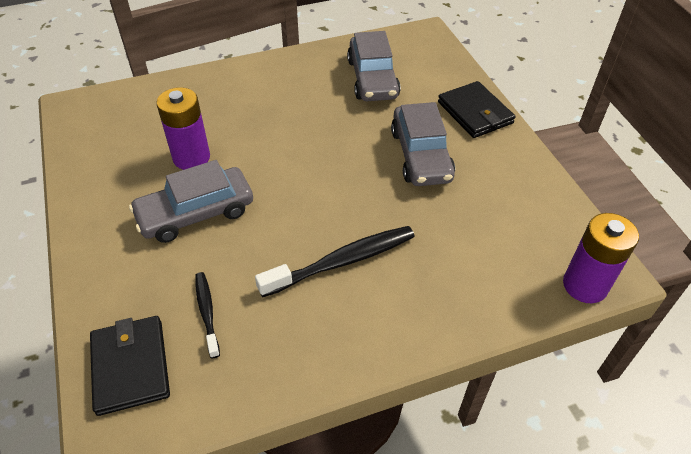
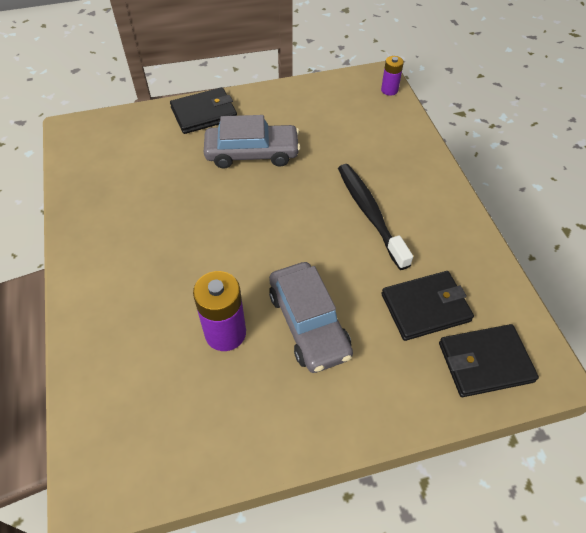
camera: 85 degrees left, 5 degrees up
(207, 312) = (425, 307): black toothbrush -> black wallet
(372, 79) = (134, 175): grey car -> none
(585, 285) = (389, 90): purple battery -> purple battery, size x0.58

